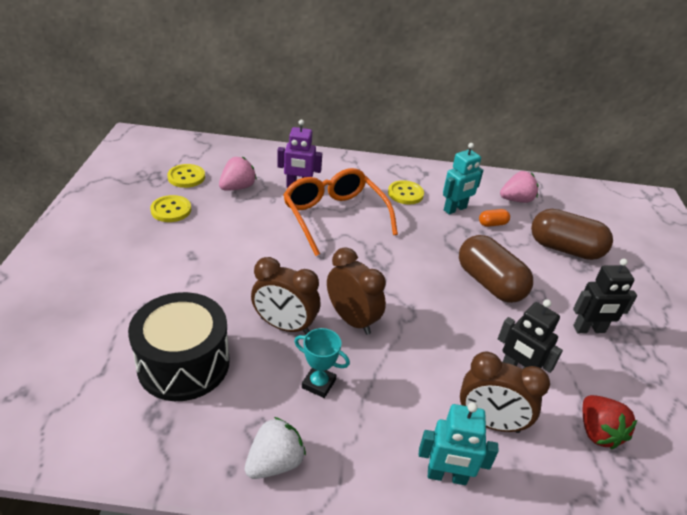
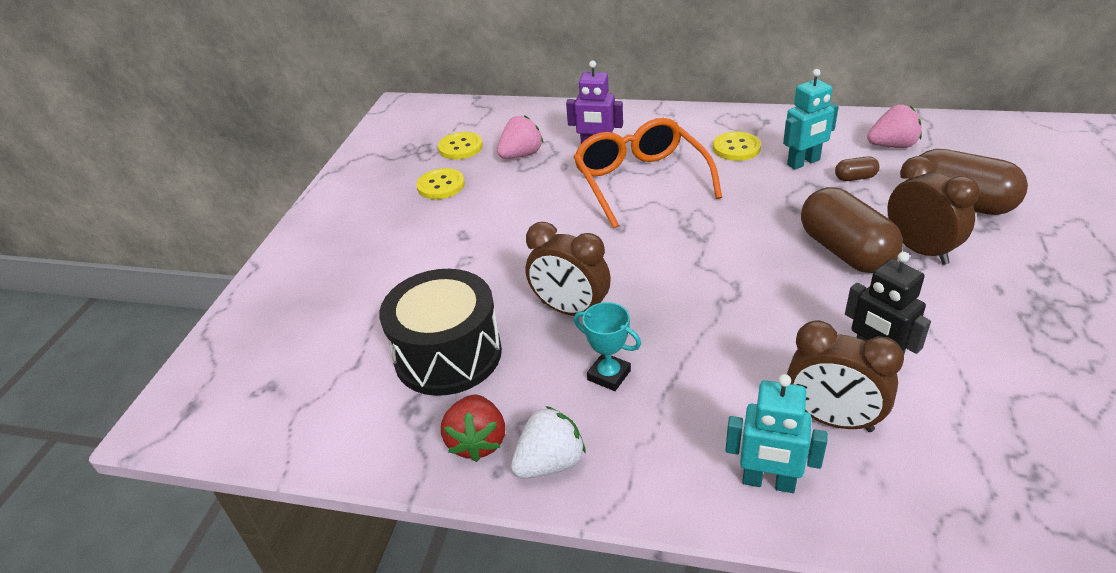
camera: 15 degrees right, 0 degrees up
(352, 320) = (655, 301): brown clock -> brown clock (919, 250)
(492, 224) = (855, 178): orange capsule -> brown capsule
(589, 329) = (986, 304): black robot -> none
(597, 432) = (988, 432): red strawberry -> red strawberry (477, 442)

